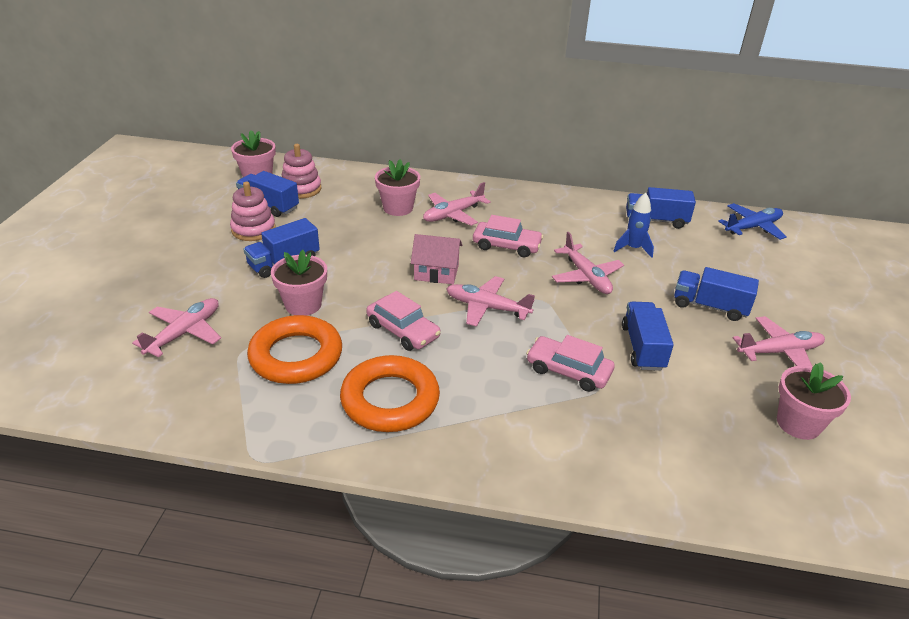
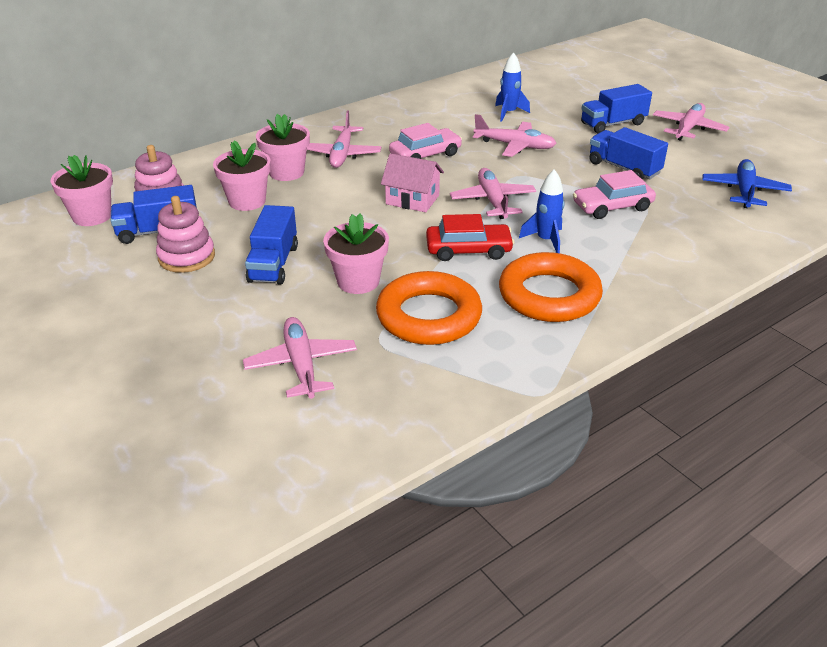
camera: 45 degrees left, 0 degrees up
(403, 331) = (468, 250): pink car -> red car
(436, 272) = (412, 199): pink house -> pink house turned 60 degrees clockwise
(466, 360) = (545, 240): none -> blue rocket
(487, 307) = (492, 201): pink plane -> pink plane turned 105 degrees clockwise
(656, 220) = (488, 88): blue truck -> none
(752, 227) = (550, 65): blue plane -> blue plane (744, 191)
(798, 423) = (759, 160): pink flower pot -> pink flower pot (247, 201)

